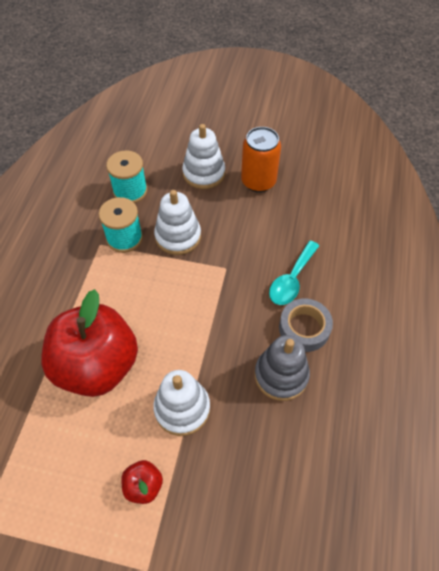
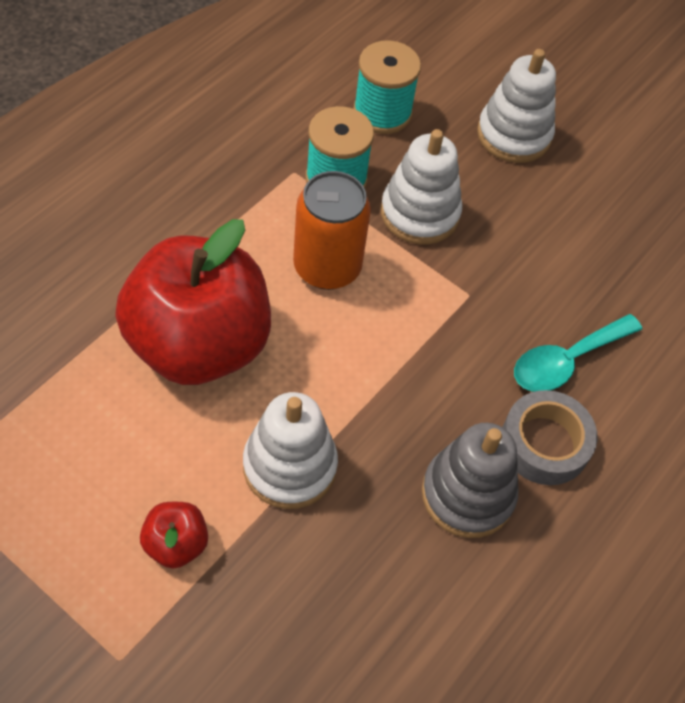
camera: 20 degrees right, 0 degrees up
(258, 181) = (597, 186): orange can -> orange can (327, 267)

